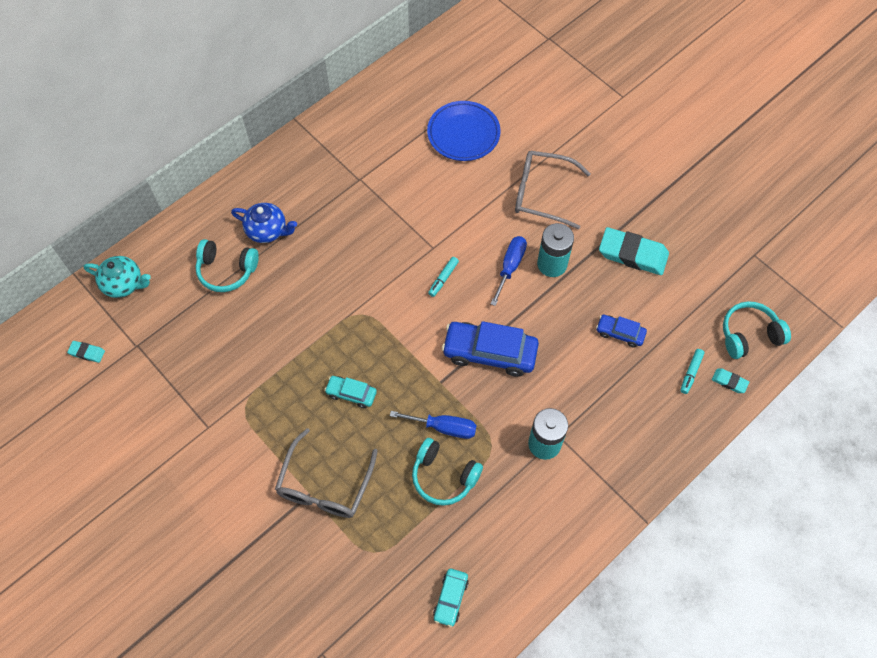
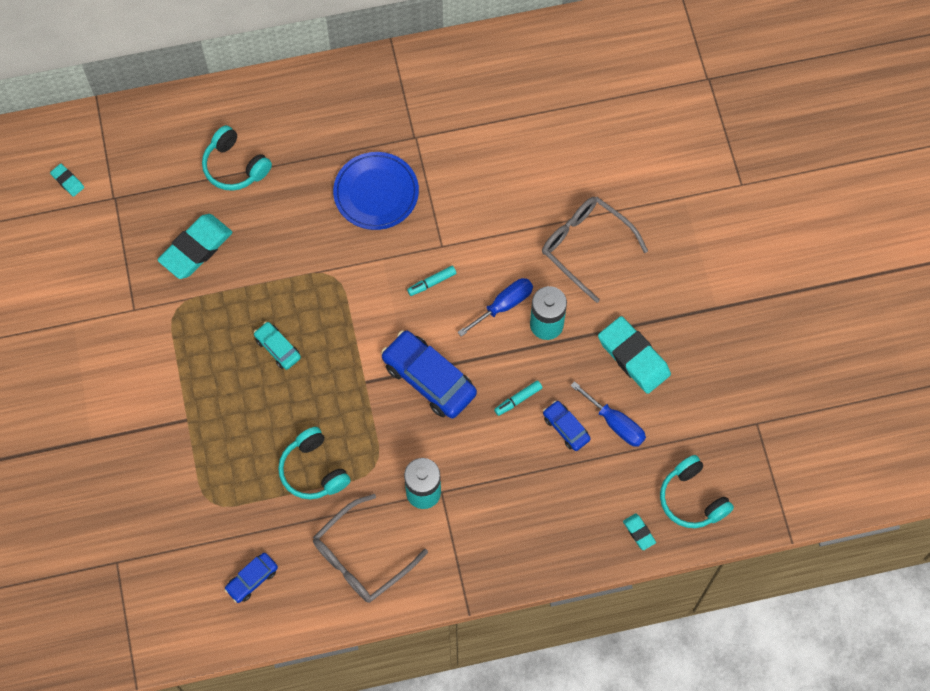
camera: 30 degrees right, 5 degrees up
(124, 284) = (135, 130): turquoise teapot -> none
(232, 350) = (196, 249): none -> turquoise eraser
(267, 231) = (295, 145): blue teapot -> none
(325, 484) = (205, 418): grey glasses -> grey glasses (362, 557)
(444, 427) = (341, 426): blue screwdriver -> blue screwdriver (615, 423)
(450, 598) = (252, 579): turquoise car -> blue car
(463, 133) = (548, 141): blue plate -> blue plate (376, 193)
(691, 373) = (607, 503): turquoise marker -> turquoise marker (518, 399)
(749, 335) = (692, 499): turquoise headphones -> turquoise headphones turned 135 degrees counterclockwise

